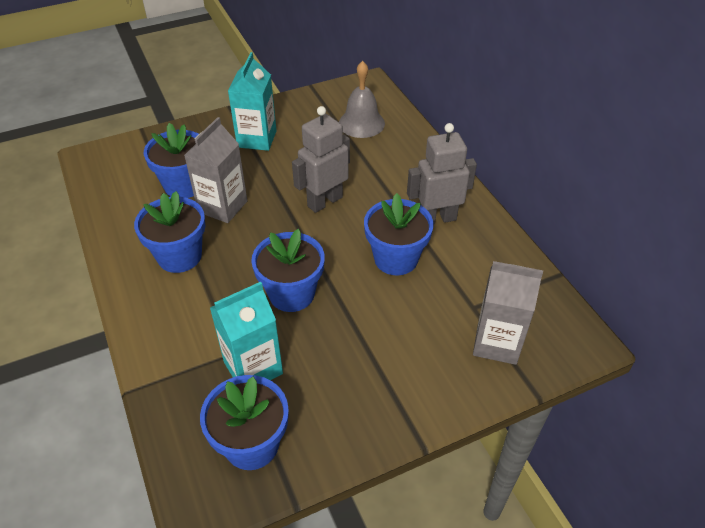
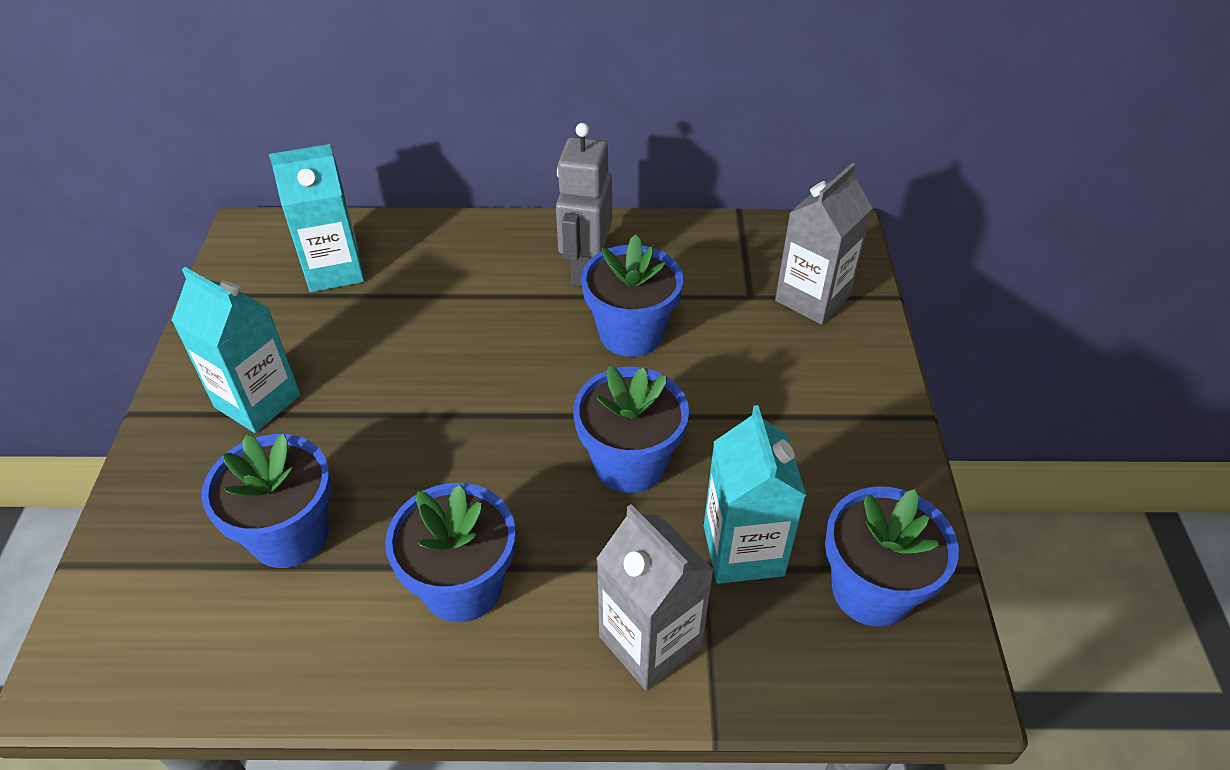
camera: 65 degrees left, 0 degrees up
(222, 206) = (387, 494): grey carton -> grey carton (650, 641)
(324, 201) = (470, 367): grey robot -> none
(361, 123) = (334, 270): grey bell -> turquoise carton

